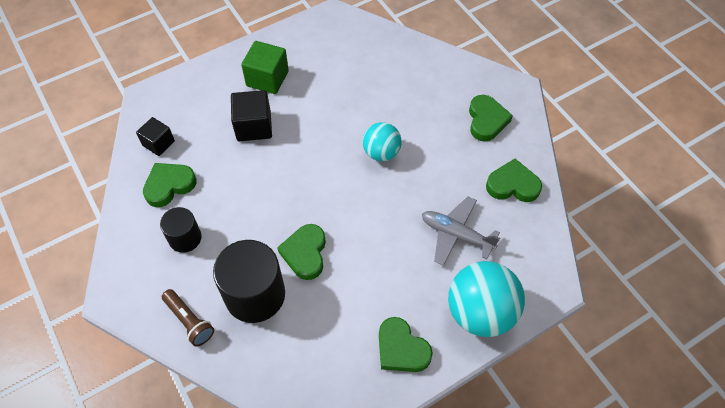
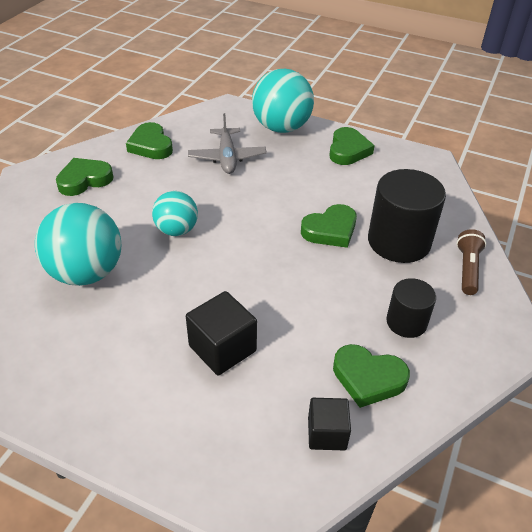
camera: 125 degrees left, 15 degrees down
(267, 78) = (136, 379): green cube -> none
(374, 86) = (86, 273): none -> turquoise ball

